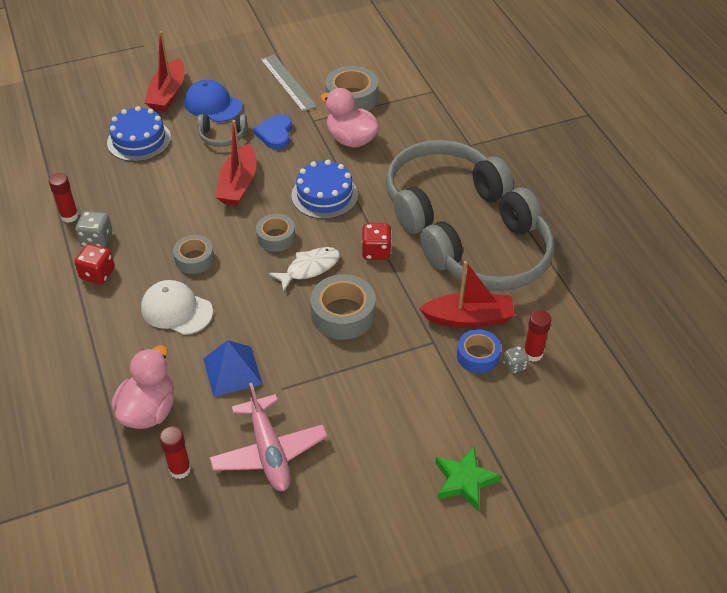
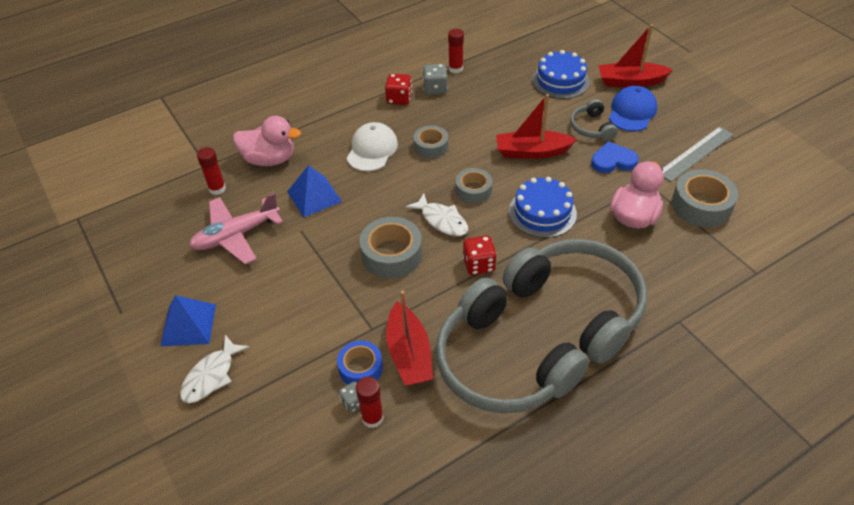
camera: 80 degrees right, 0 degrees up
(392, 502) = (188, 325): none -> blue pyramid
(464, 481) = (211, 376): green star -> white fish

